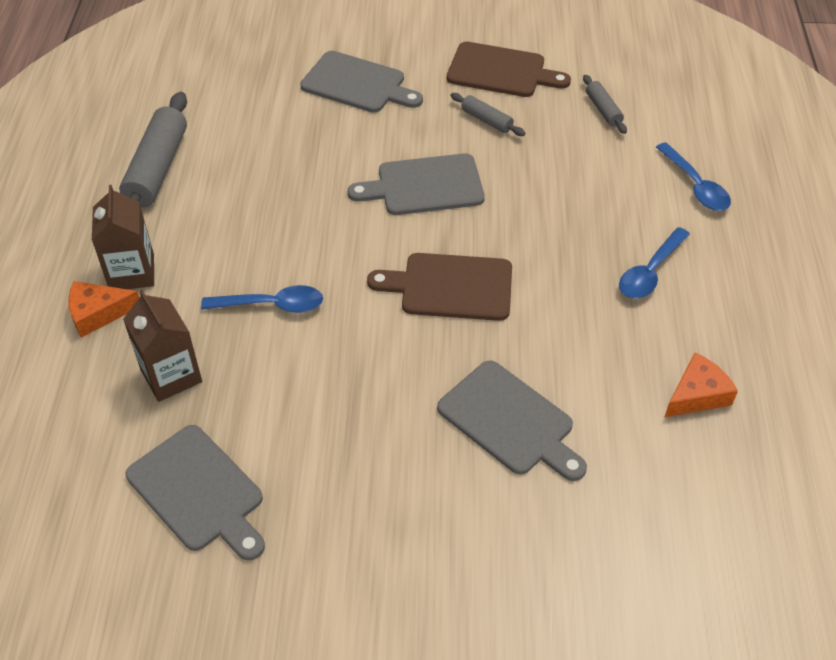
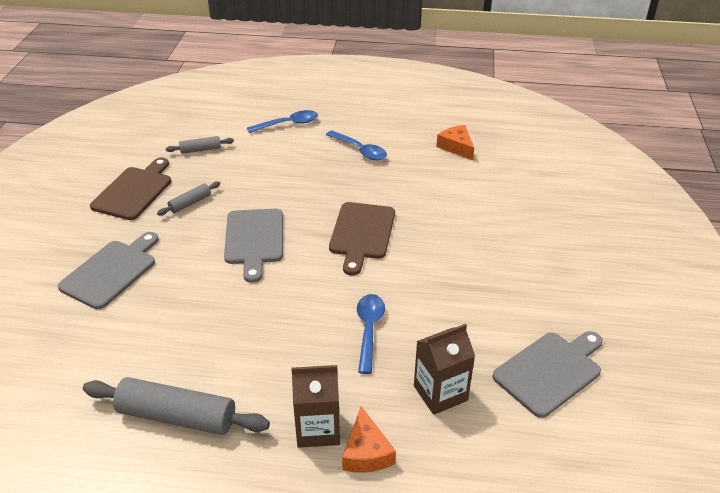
camera: 85 degrees left, 10 degrees down
(509, 421) = (478, 217): grey cutting board -> none

